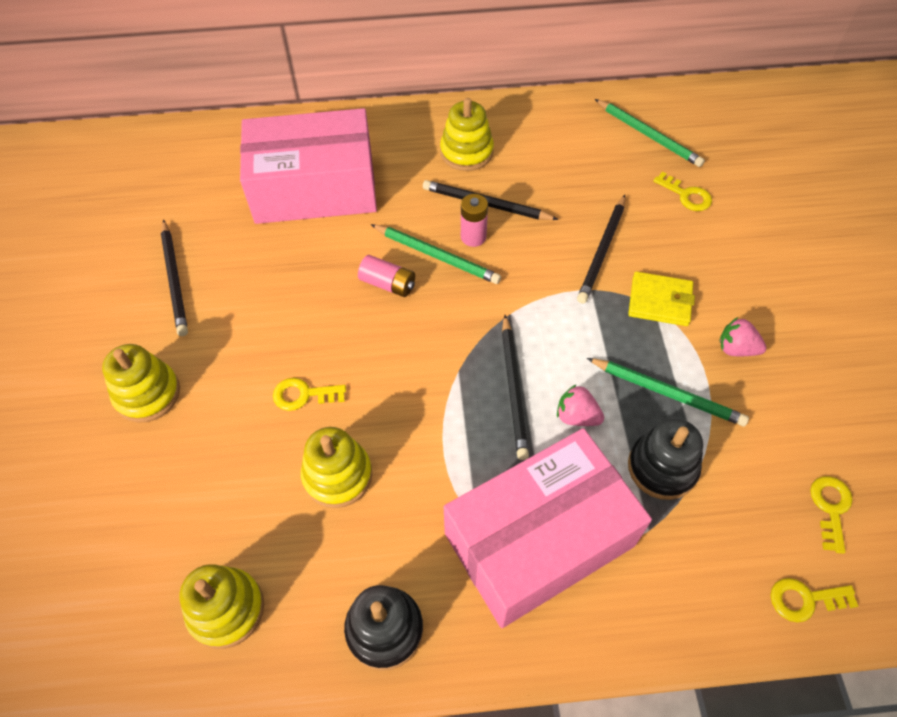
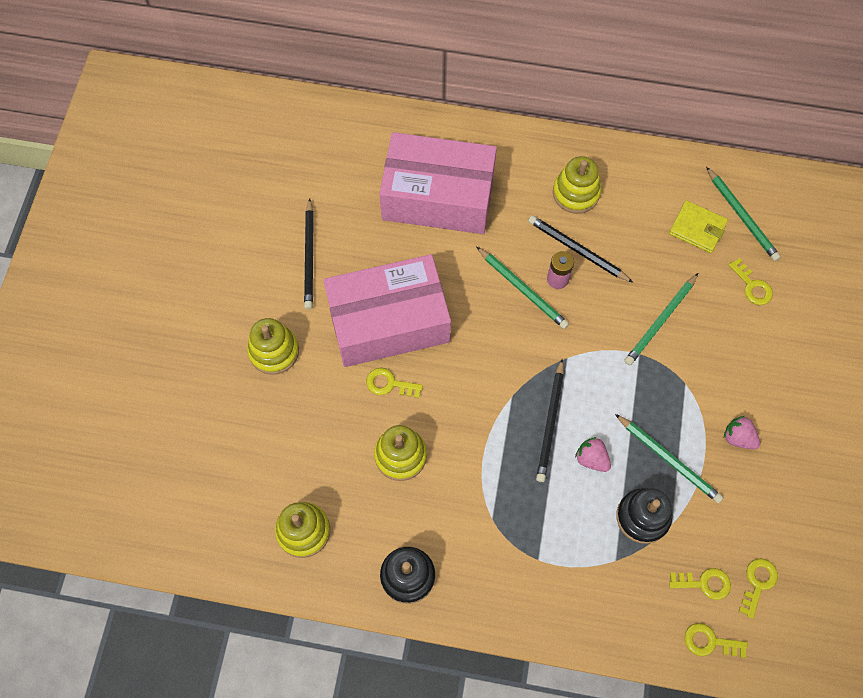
camera: 15 degrees right, 10 degrees up
(388, 284) = (476, 305): pink battery -> none
(539, 540) = (533, 545): pink box -> pink box (389, 322)
(602, 251) = (660, 321): black pencil -> green pencil
(660, 301) = (692, 379): yellow wallet -> yellow wallet (697, 228)
(768, 526) = (704, 583): none -> yellow key

